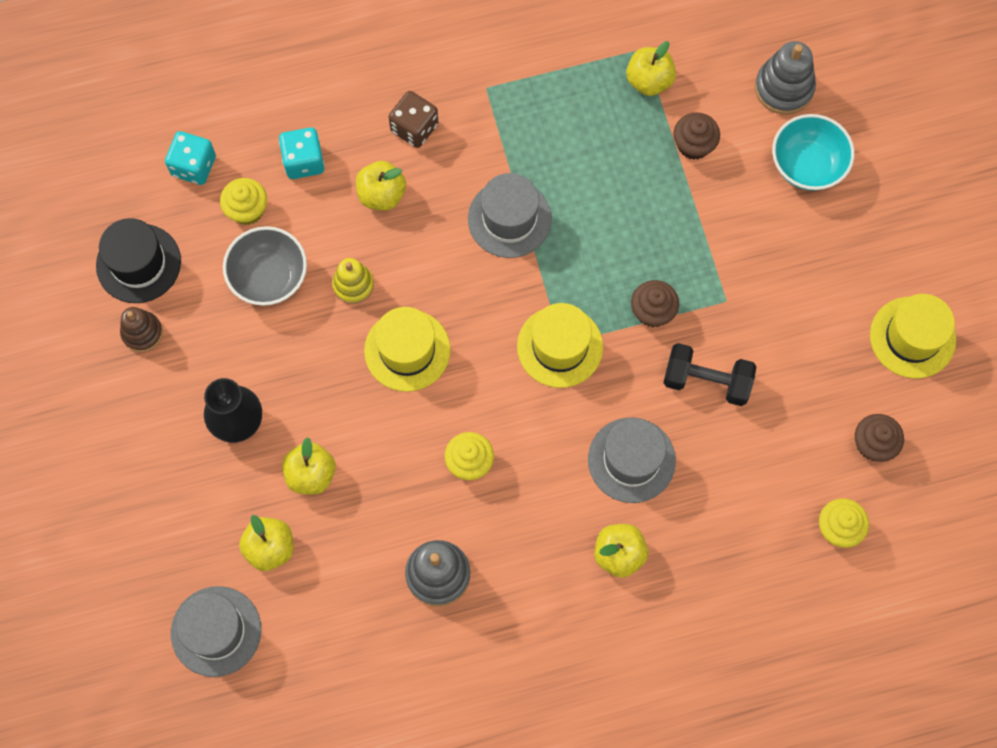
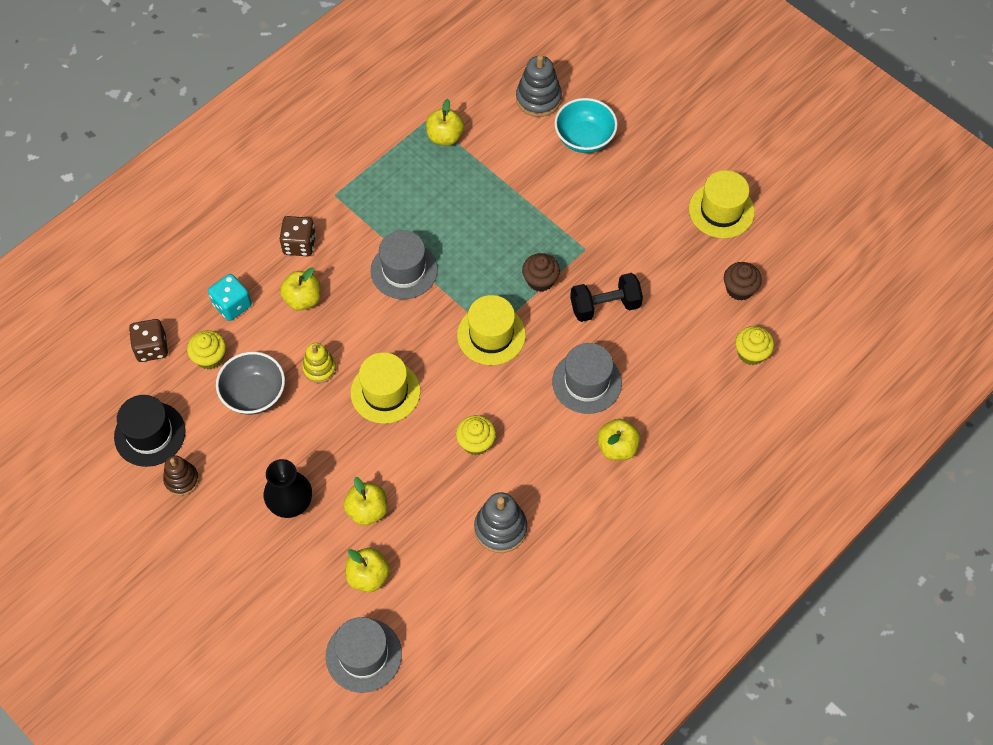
camera: 30 degrees left, 10 degrees down
(194, 166) = (151, 348): turquoise dice -> brown dice
(694, 145) = (501, 162): brown cupcake -> none

